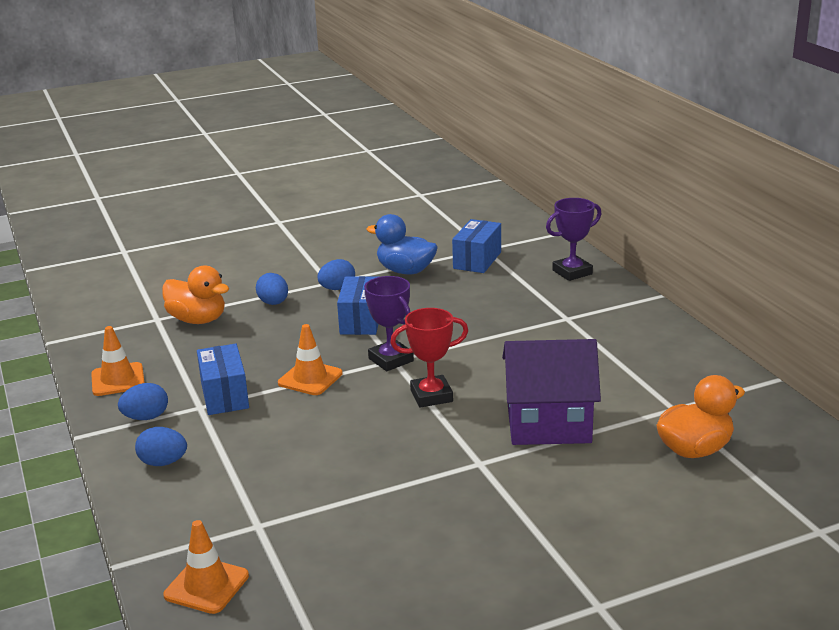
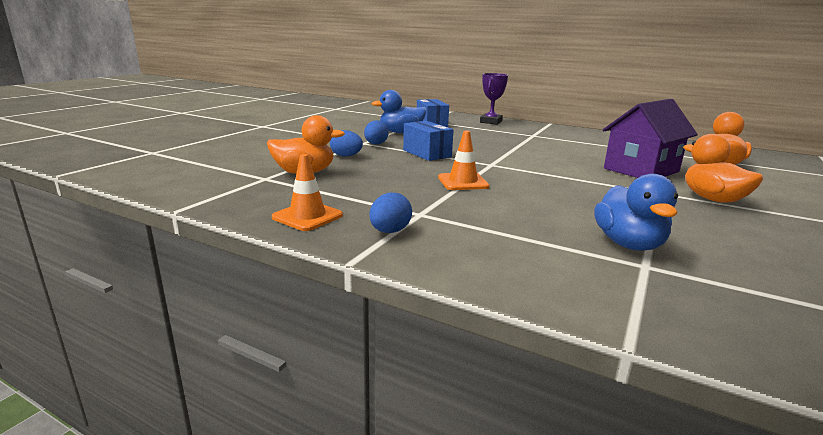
camera: 40 degrees left, 5 degrees down
(163, 463) = (475, 254): blue egg -> none
(206, 585) = (730, 322): orange traffic cone -> none
(224, 395) = (424, 203): blue box -> none
(293, 503) = (628, 244): none -> blue duck
(391, 360) = (489, 164): purple trophy -> none
(431, 396) = (554, 173): red trophy -> none
(515, 492) = (712, 199): none -> orange duck

